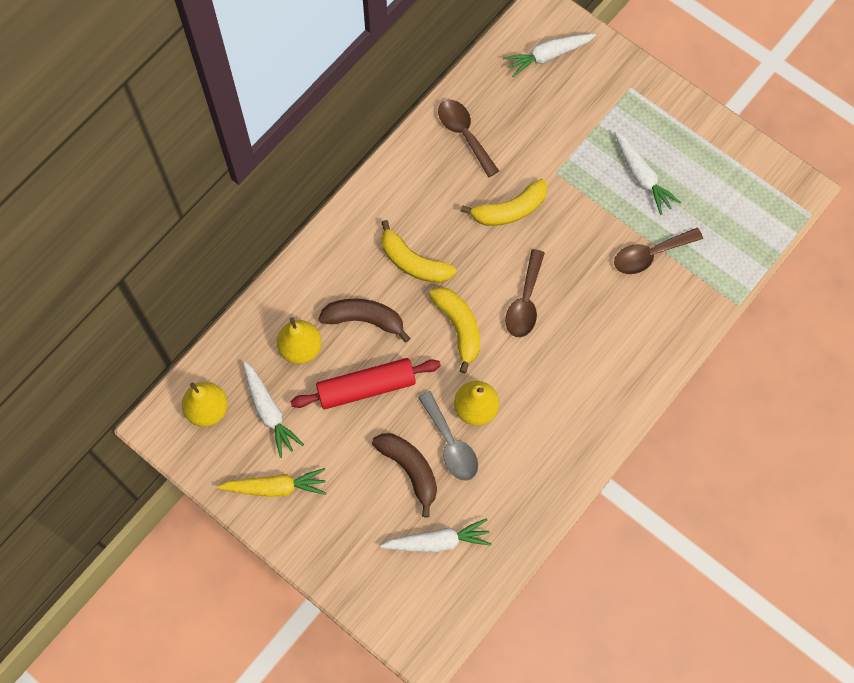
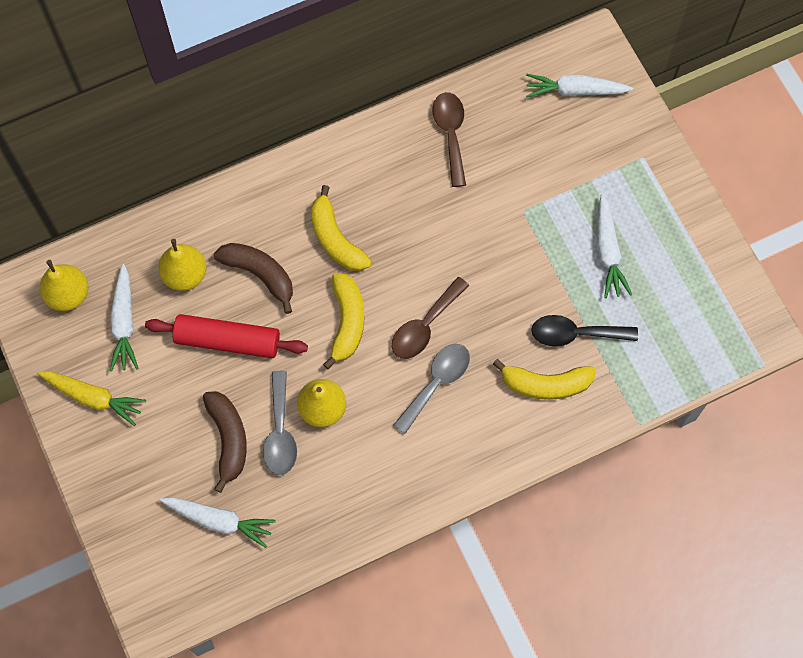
camera: 25 degrees right, 0 degrees up
(510, 210) = (457, 228): yellow banana -> yellow banana (546, 384)
(559, 345) = (436, 383): none -> grey spoon
(650, 255) = (575, 334): brown spoon -> black spoon

